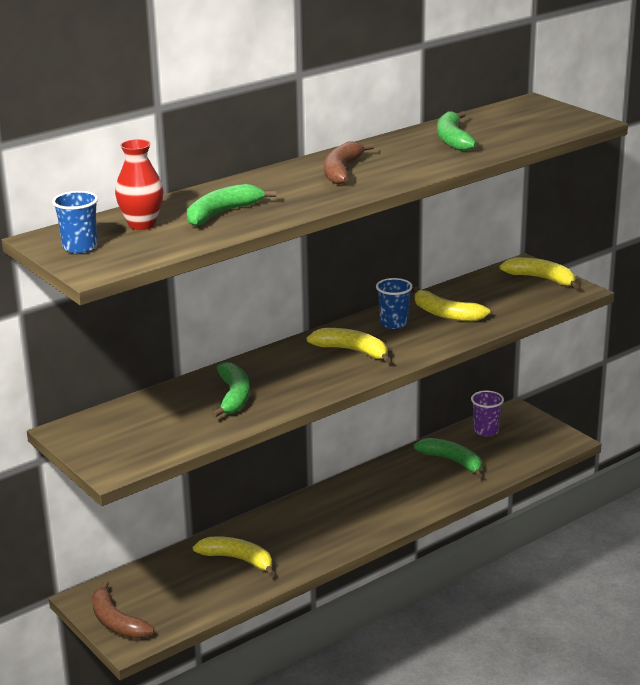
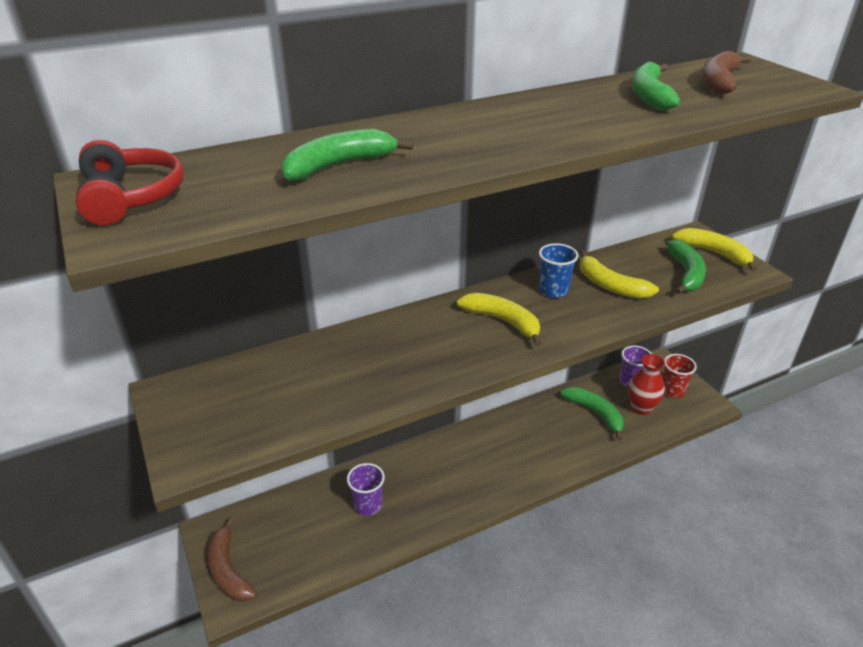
camera: 10 degrees right, 10 degrees up
(80, 247) = (130, 197): blue cup -> red headphones
(142, 225) = (231, 172): red vase -> red vase (641, 408)
(234, 396) = (360, 368): green banana -> green banana (686, 273)
(238, 559) = (368, 505): yellow banana -> purple cup
(341, 171) = (508, 123): brown banana -> brown banana (718, 82)
(529, 433) = (672, 390): none -> red cup

